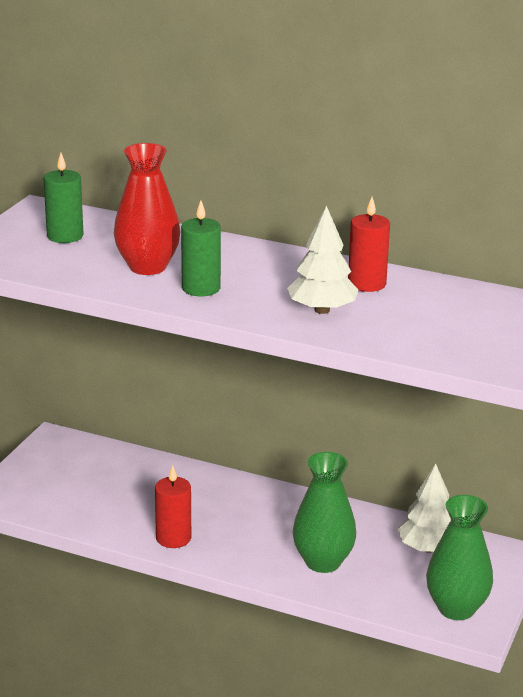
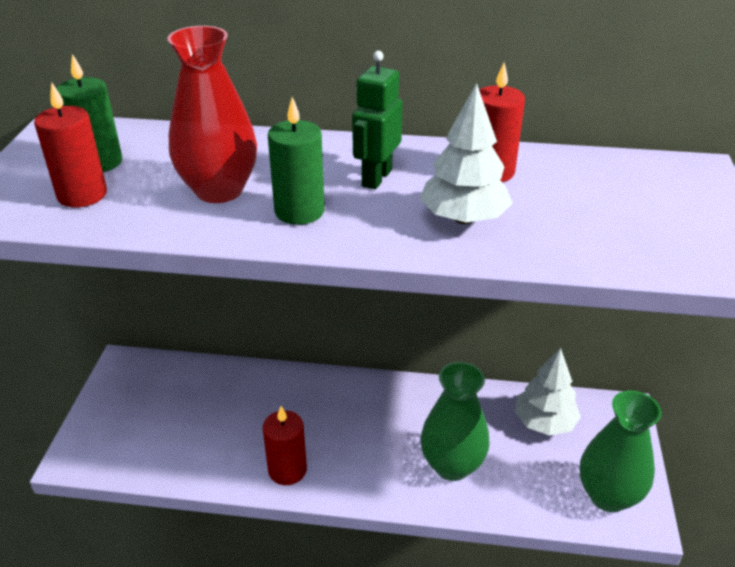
camera: 15 degrees left, 10 degrees up
(46, 256) = (82, 195): none -> red candle
(272, 275) = (376, 178): none -> green robot

